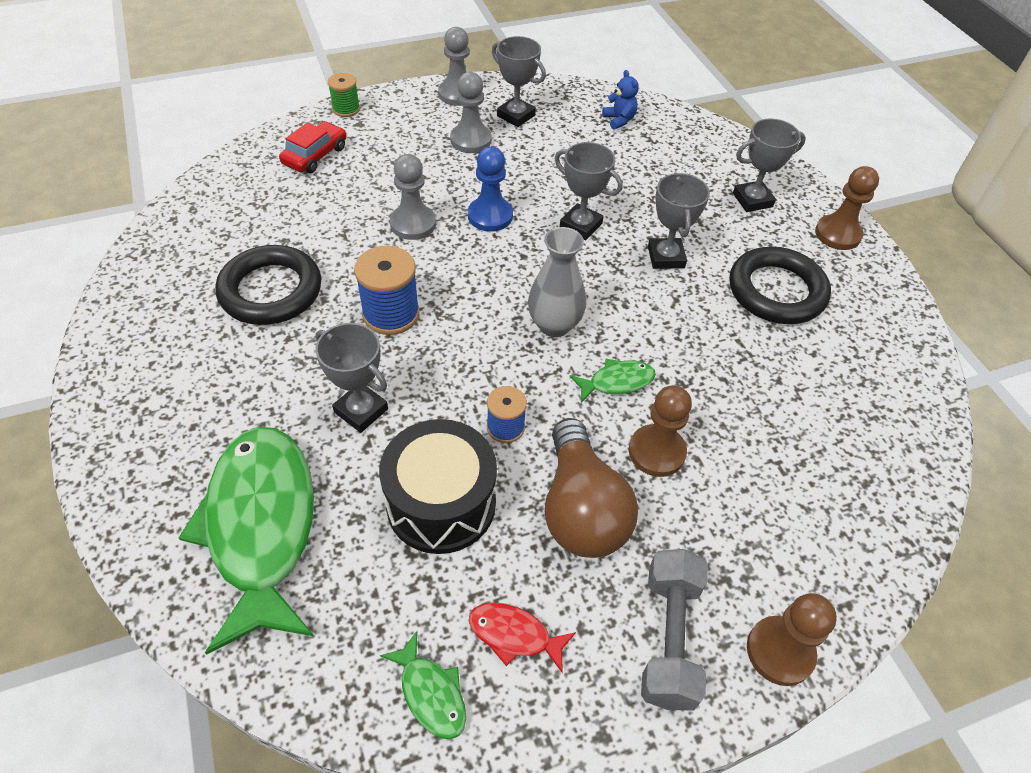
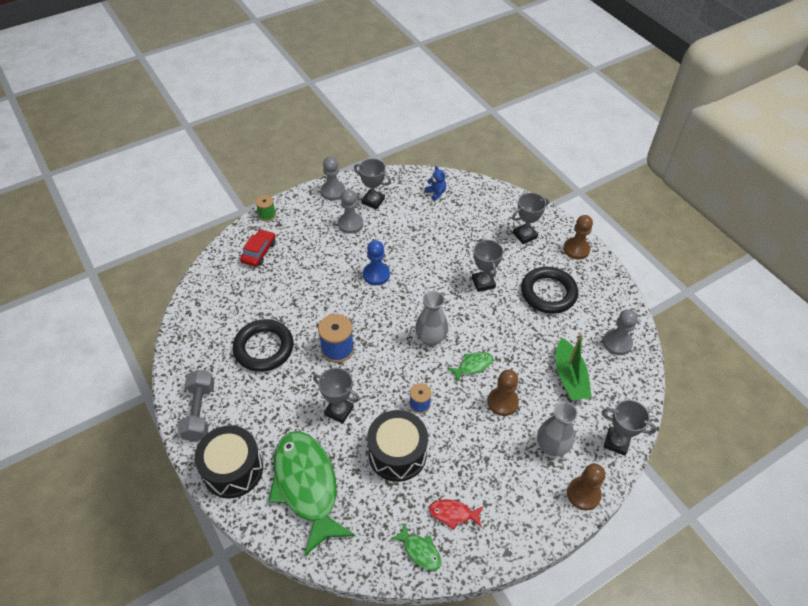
camera: 10 degrees left, 0 degrees up
(144, 472) = (233, 469): none -> black drum
(413, 224) = (332, 288): grey pawn -> grey pawn (617, 343)
(580, 226) = (430, 271): grey trophy -> grey trophy (616, 442)
(581, 509) = (470, 441): brown light bulb -> none
(669, 638) = (529, 499): grey dumbbell -> grey dumbbell (199, 412)
(733, 548) = (551, 446): none -> grey vase
(790, 433) = (569, 377): none -> green boat

